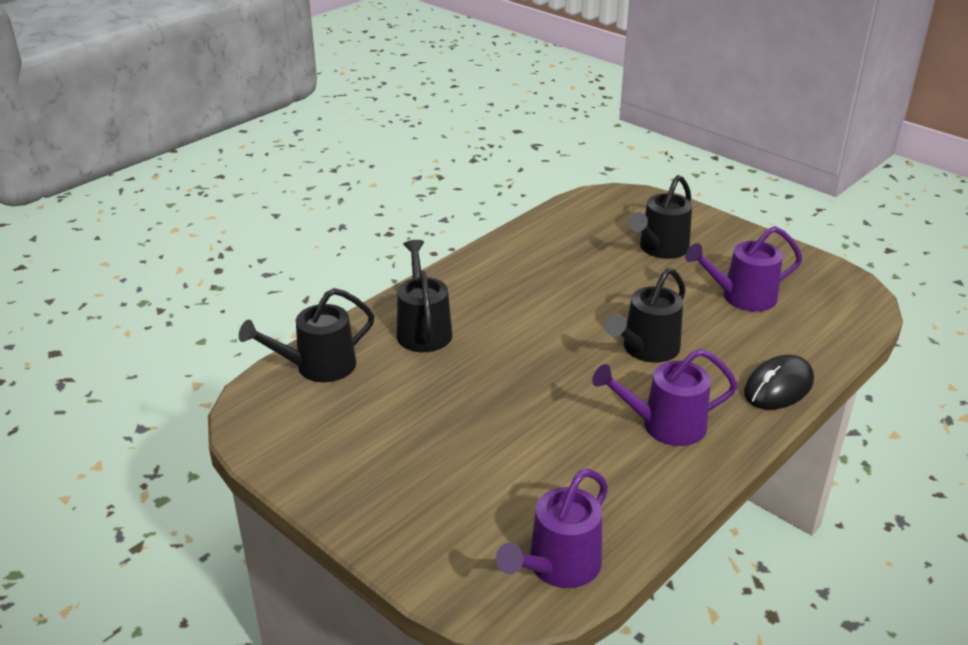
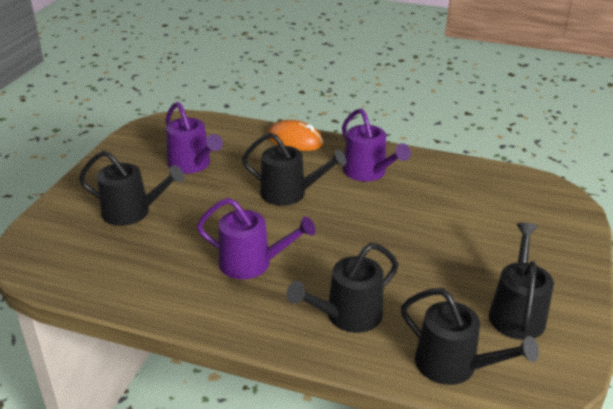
camera: 115 degrees left, 0 degrees up
(341, 435) = (516, 312): none -> black watering can
(558, 567) = (520, 186): purple watering can -> purple watering can (252, 263)
(778, 387) = (295, 140): black mouse -> orange mouse

